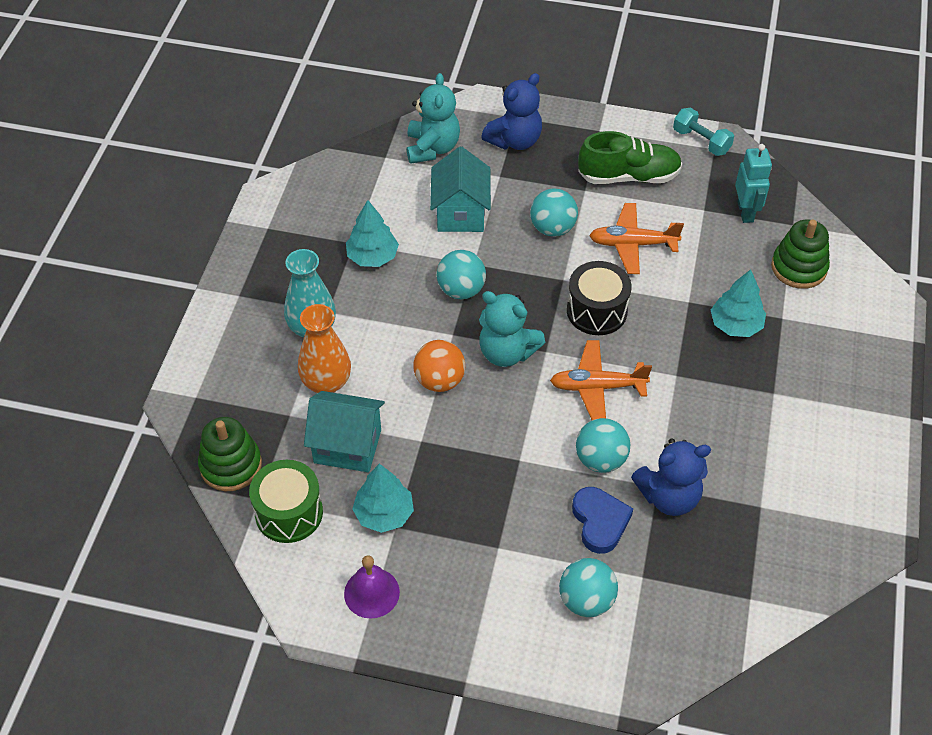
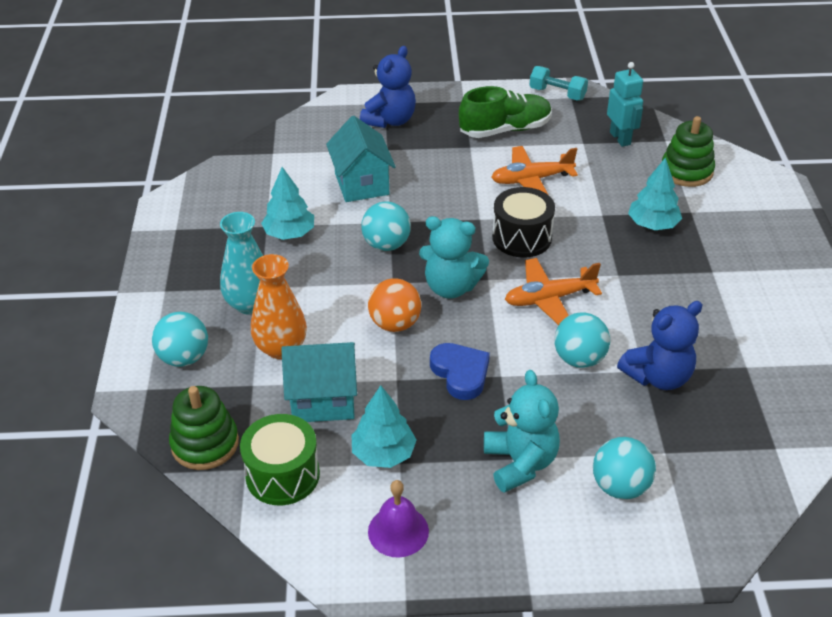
camera: 15 degrees left, 10 degrees down
(432, 148) = (315, 139): turquoise teddy bear -> turquoise teddy bear (520, 463)
(552, 228) = (453, 181): turquoise ball -> turquoise ball (184, 358)
(600, 522) = (602, 413): blue heart -> blue heart (460, 373)

